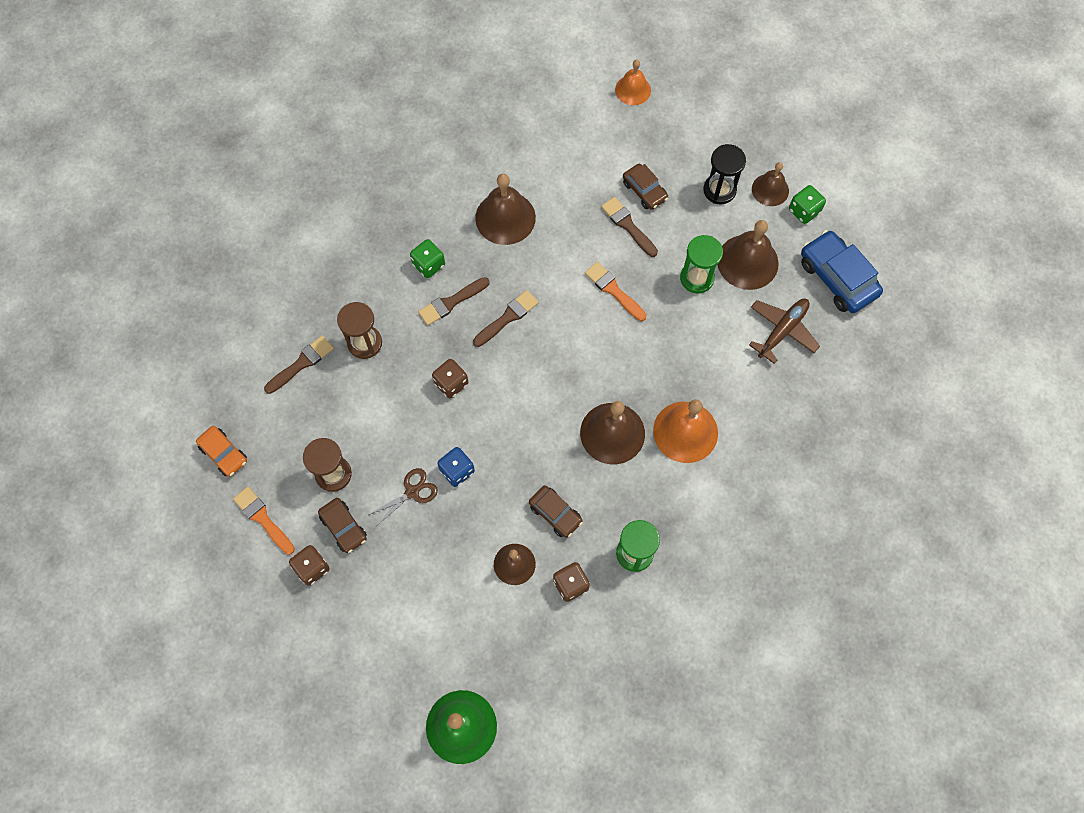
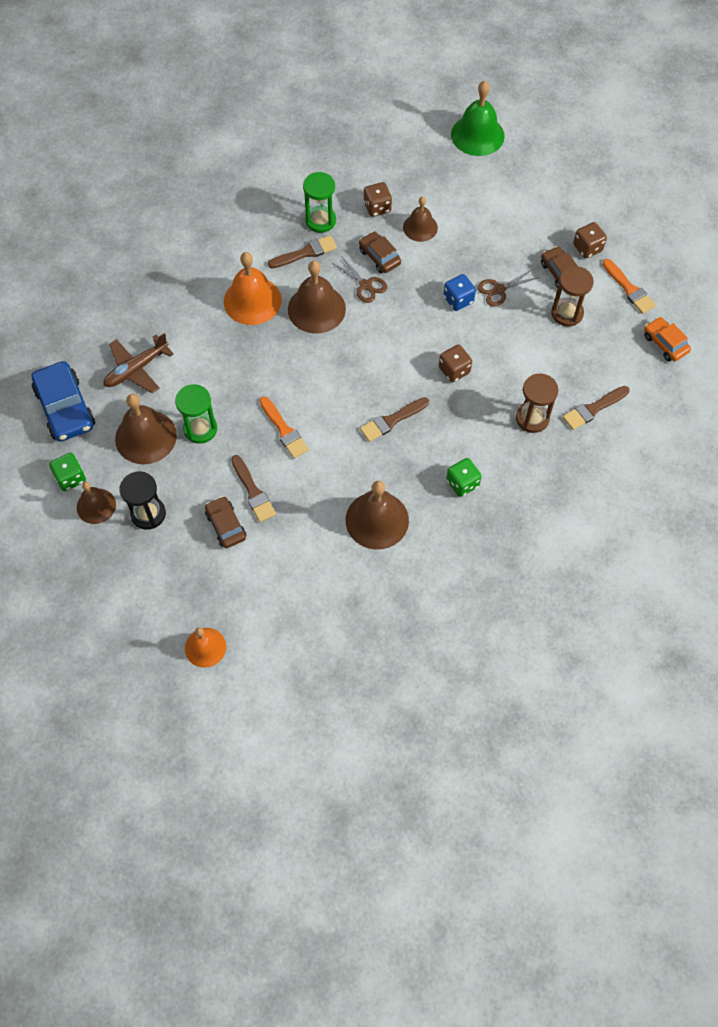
camera: 170 degrees left, 5 degrees down
(451, 302) = (444, 443): brown brush -> brown brush (306, 253)
(564, 472) = (365, 285): none -> brown scissors

